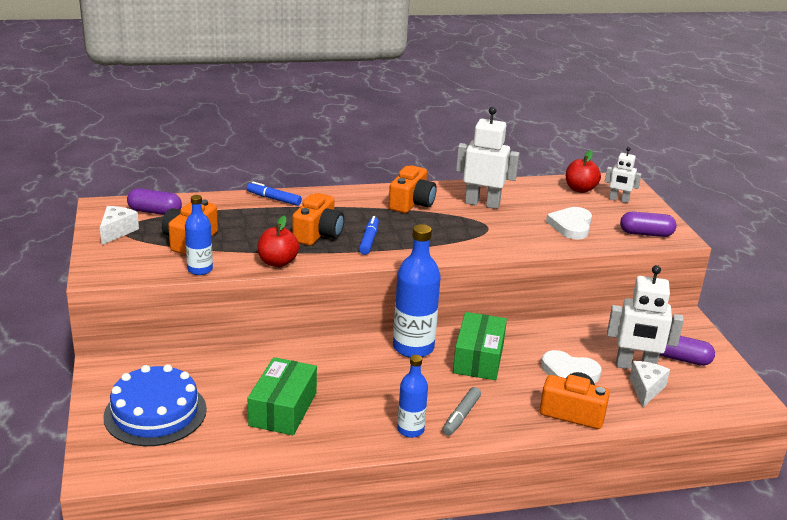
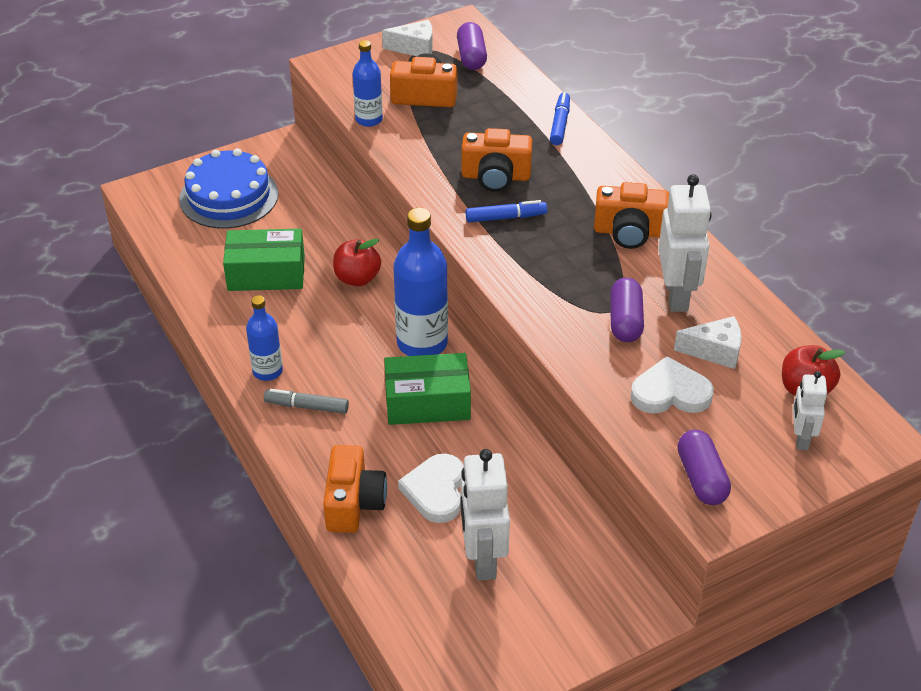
camera: 75 degrees right, 15 degrees up
(277, 262) = (413, 164): red apple -> red apple (357, 278)
(646, 389) = (435, 573): white cheese -> white cheese (715, 351)
(681, 359) = (528, 610): purple capsule -> purple capsule (625, 321)

